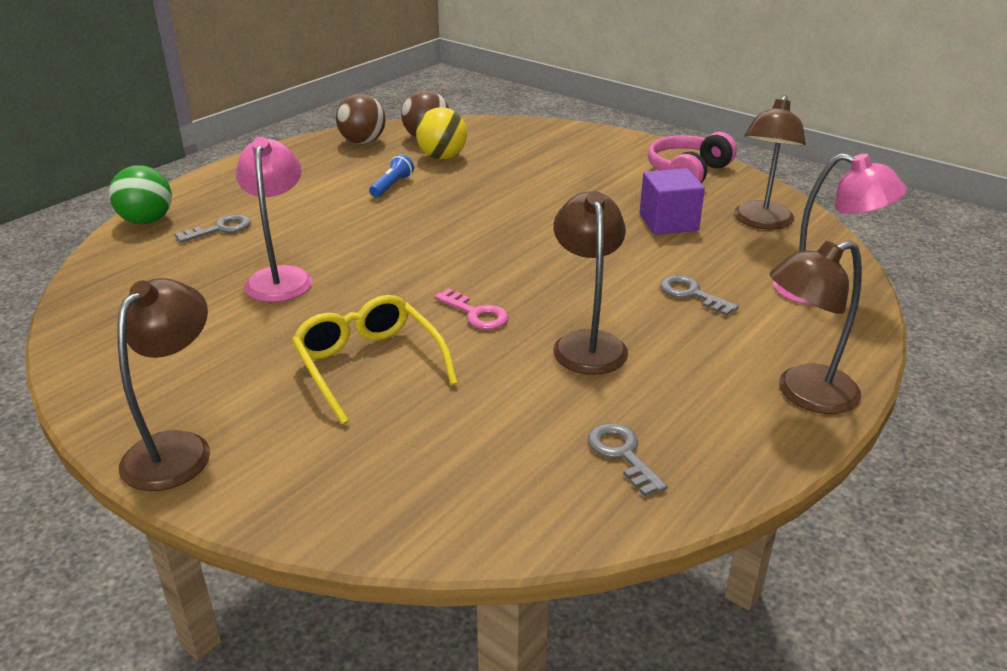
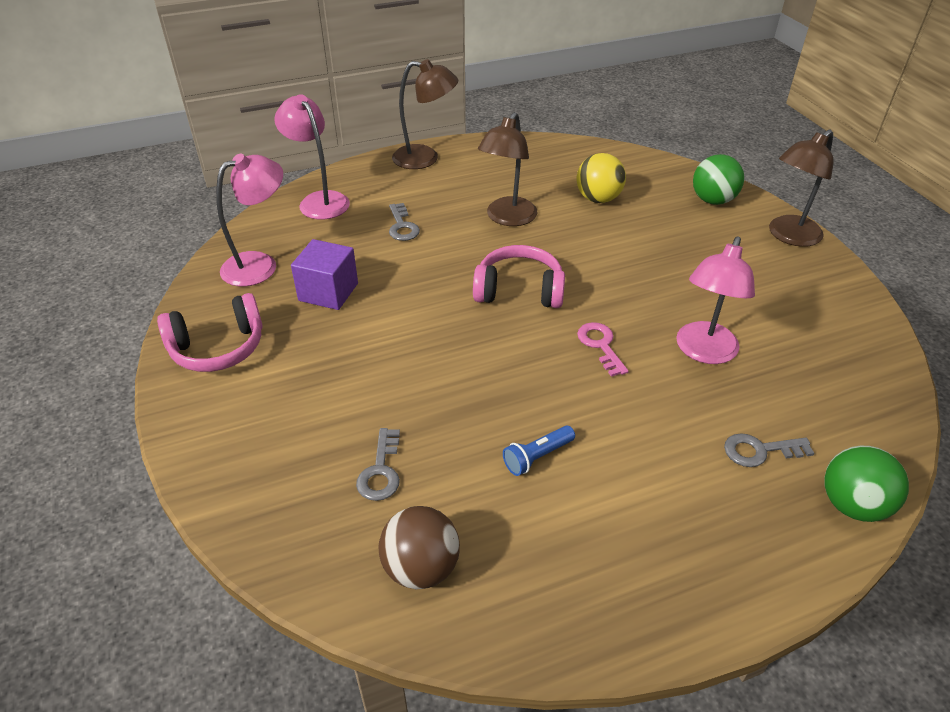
camera: 150 degrees left, 10 degrees up
(310, 477) = (712, 200): none -> green ball
(362, 142) = (519, 601): brown ball -> none
(369, 365) = (657, 248): yellow glasses -> none
(442, 157) = (437, 499): yellow ball -> yellow ball (598, 199)
(476, 314) = (562, 261): pink key -> pink key (600, 345)
(497, 273) = (519, 291): none -> pink headphones
(622, 454) = (547, 164): grey key -> grey key (380, 471)
(761, 222) = (260, 265): brown lamp -> pink lamp

